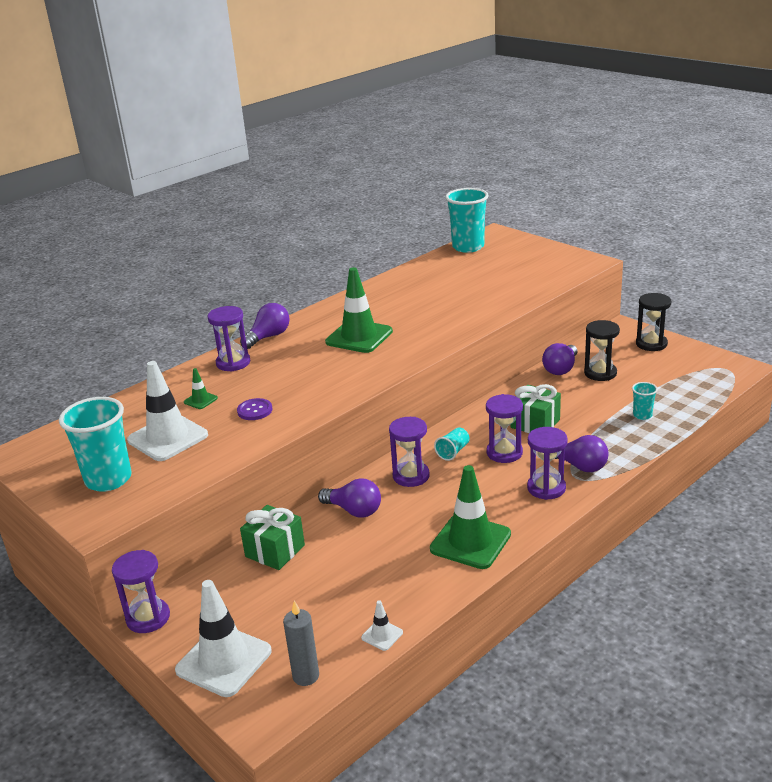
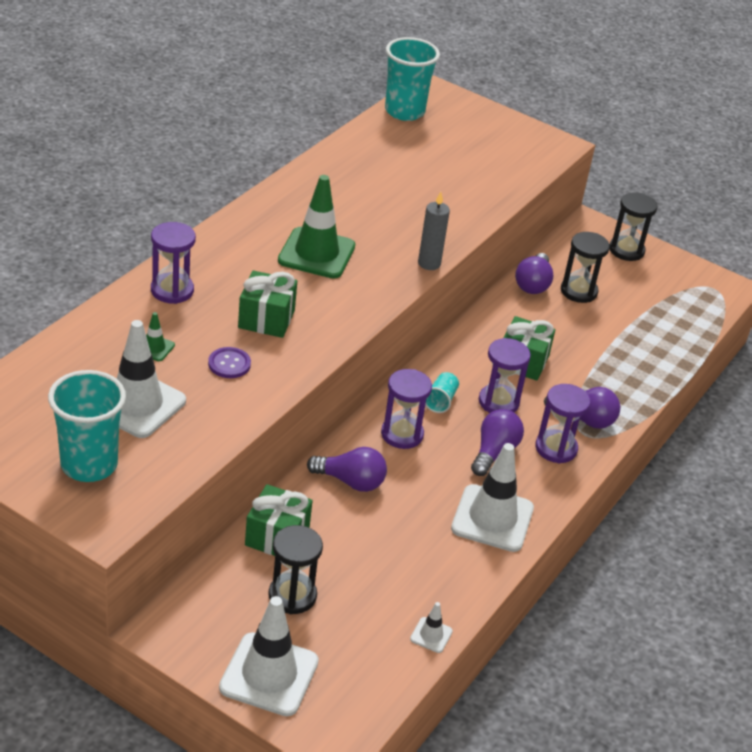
camera: 20 degrees left, 10 degrees up
(148, 618) = (160, 628): purple hourglass -> none
(268, 337) = (201, 250): purple light bulb -> purple light bulb (494, 452)
(269, 597) = (292, 595): none -> black hourglass
(299, 380) = (266, 319): none -> green gift
(306, 676) = (365, 687): grey candle -> grey candle (429, 263)
(470, 542) = (492, 518): green traffic cone -> white traffic cone
(642, 415) = (637, 351): turquoise cup -> none

